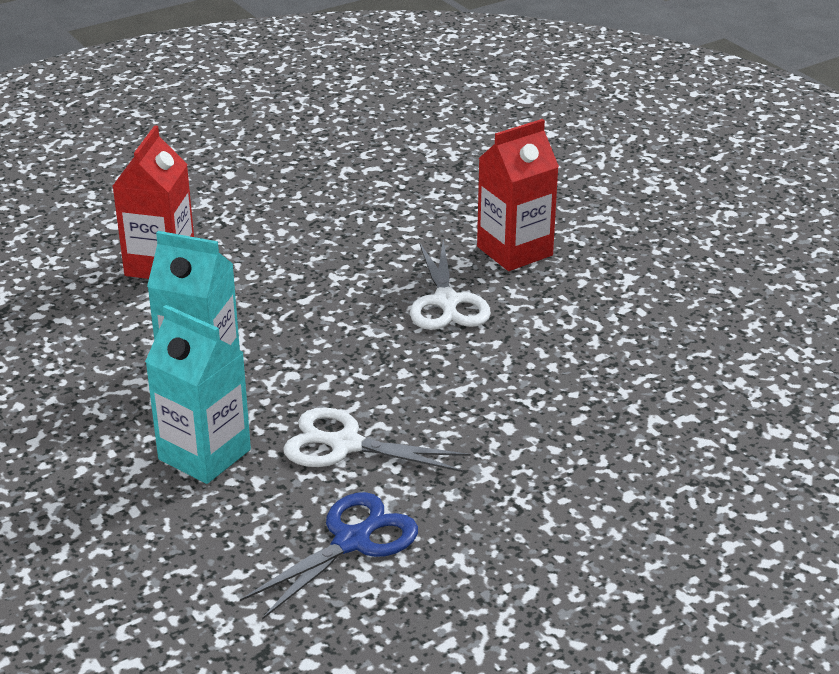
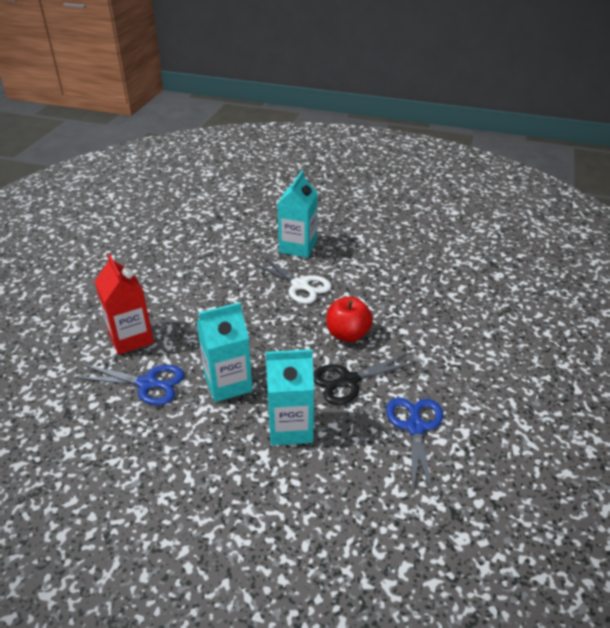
camera: 40 degrees left, 5 degrees up
(115, 323) = (147, 383): none -> blue scissors
(345, 445) = (349, 381): white scissors -> black scissors
(423, 392) = (347, 334): none -> red apple
(514, 251) = (298, 247): red carton -> turquoise carton

